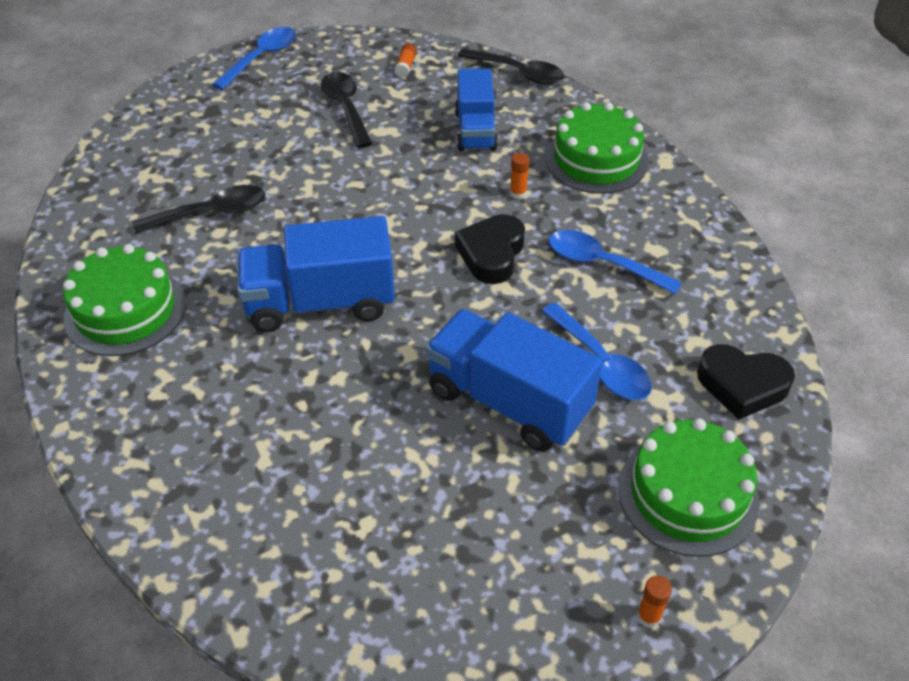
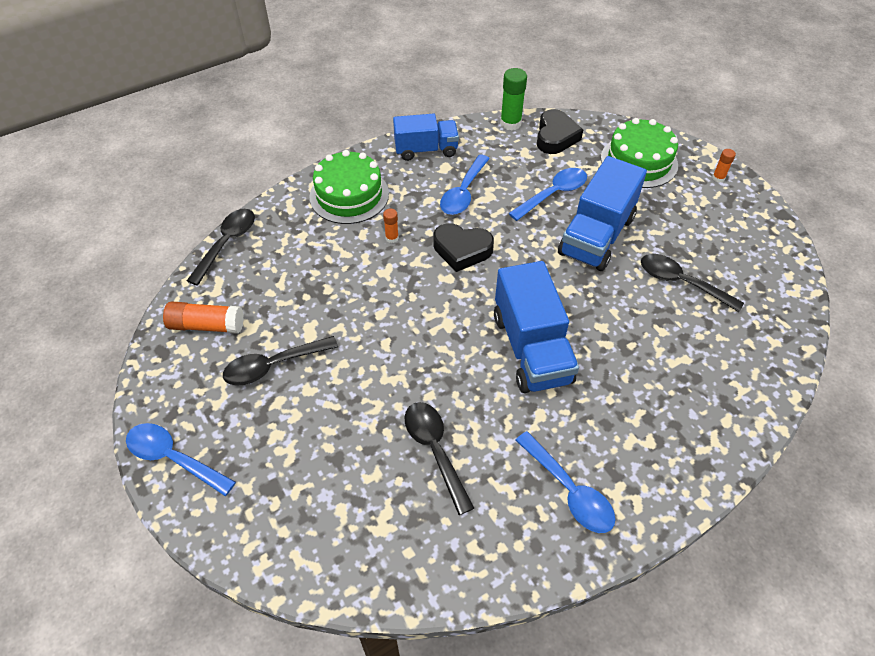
camera: 95 degrees left, 5 degrees up
(125, 310) = (569, 491): green cake -> blue spoon
(401, 490) = (681, 282): none -> black spoon
(406, 66) = (207, 325): orange glue stick -> orange glue stick, size x1.84
(475, 131) = (311, 268): blue truck -> blue truck (426, 150)
(769, 331) = (510, 123): none -> green glue stick

